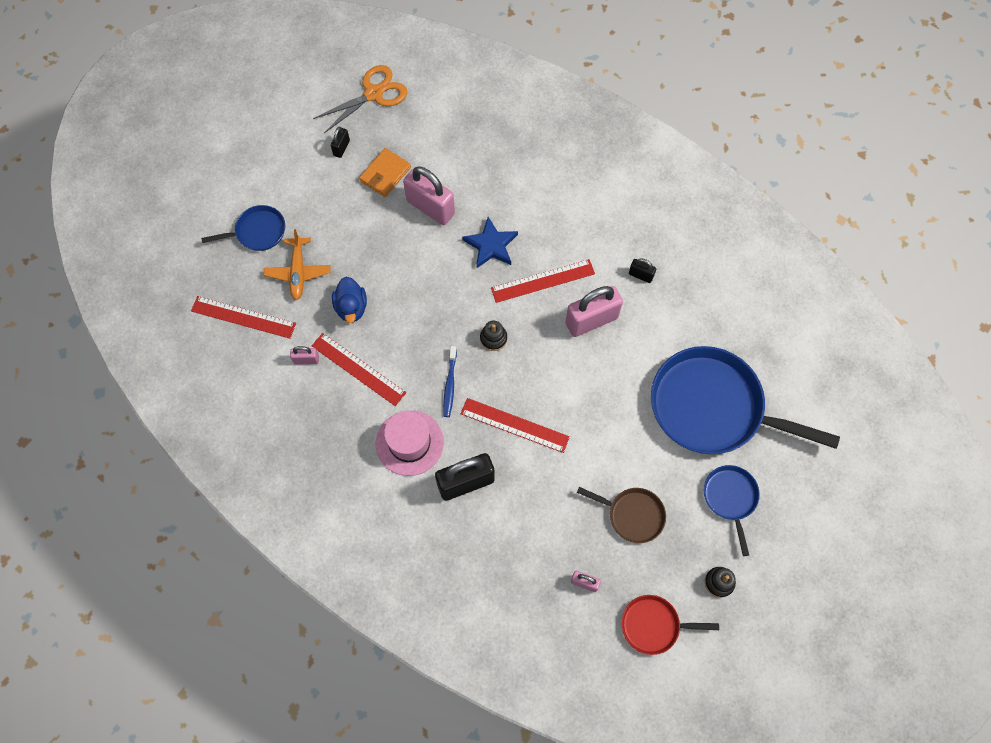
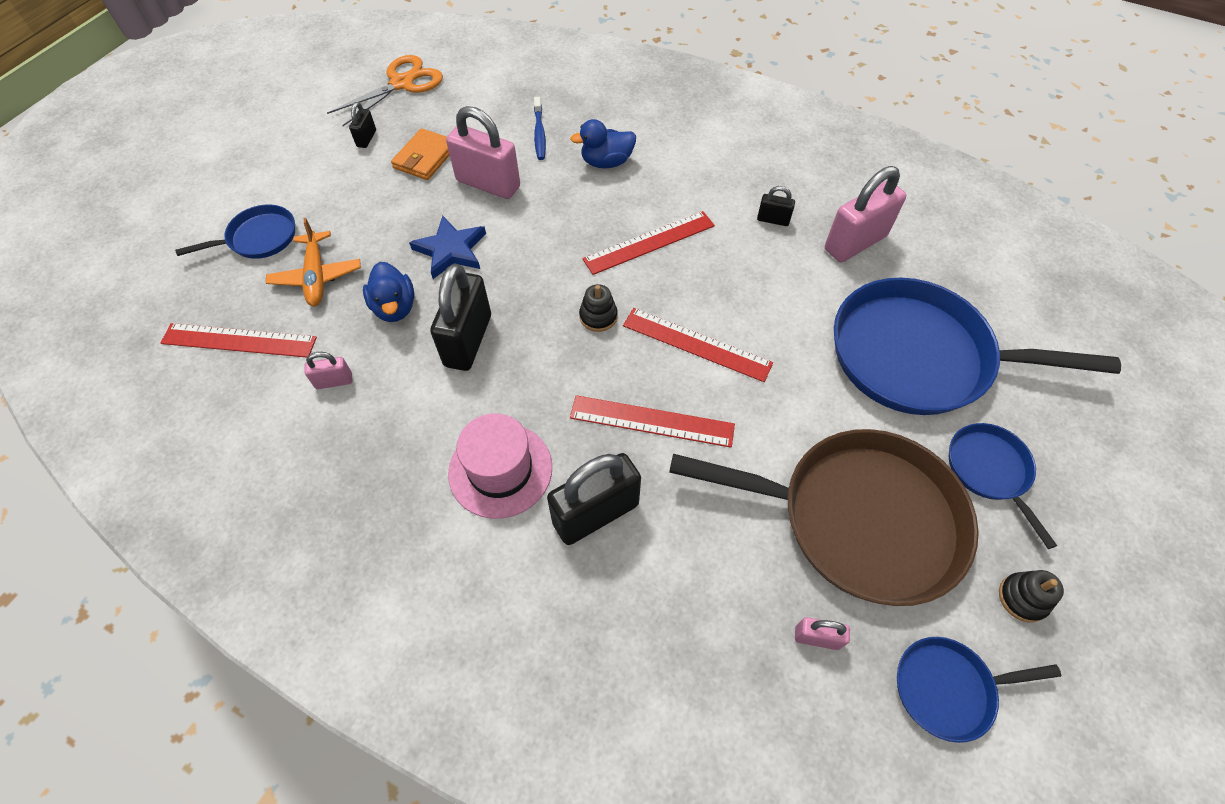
camera: 10 degrees left, 10 degrees down
(358, 369) = (412, 382): red ruler -> red ruler (696, 344)
(399, 343) = (468, 340): none -> black padlock
(450, 384) = (548, 382): blue toothbrush -> blue toothbrush (539, 133)
(491, 245) = (573, 213): blue star -> blue star (451, 250)
(525, 200) = (606, 162): none -> blue duck
(591, 320) = (724, 277): pink padlock -> pink padlock (855, 243)
(632, 515) = (858, 519): brown pan -> brown pan, size x2.09
(653, 625) = (948, 688): red pan -> blue pan

